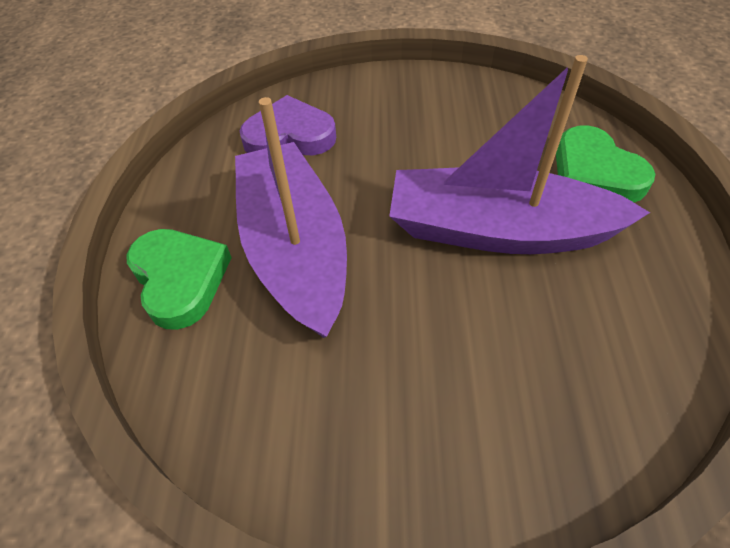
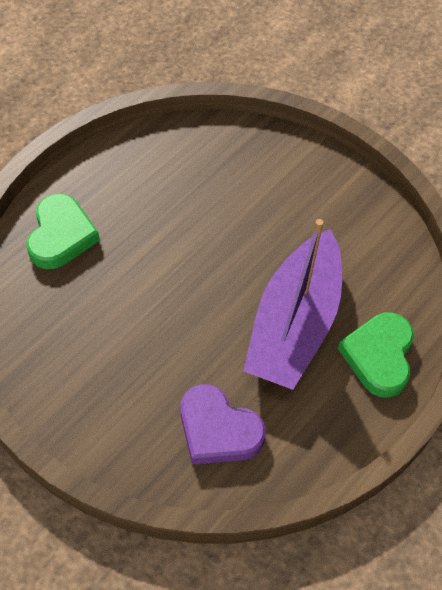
camera: 145 degrees left, 5 degrees up
(498, 230) = (165, 246): purple boat -> none

